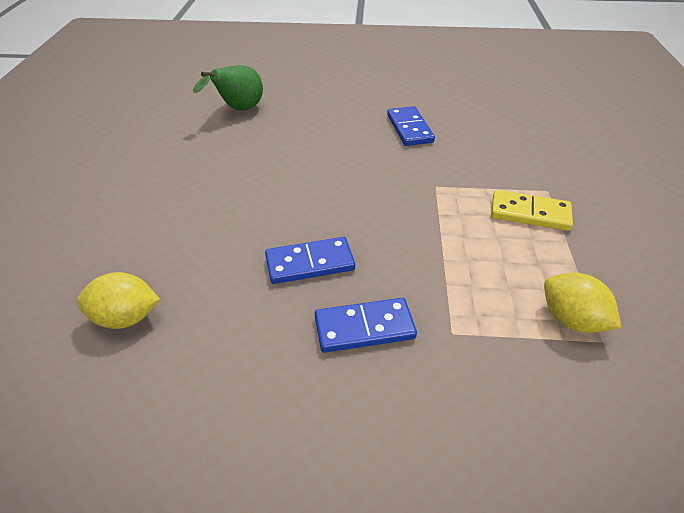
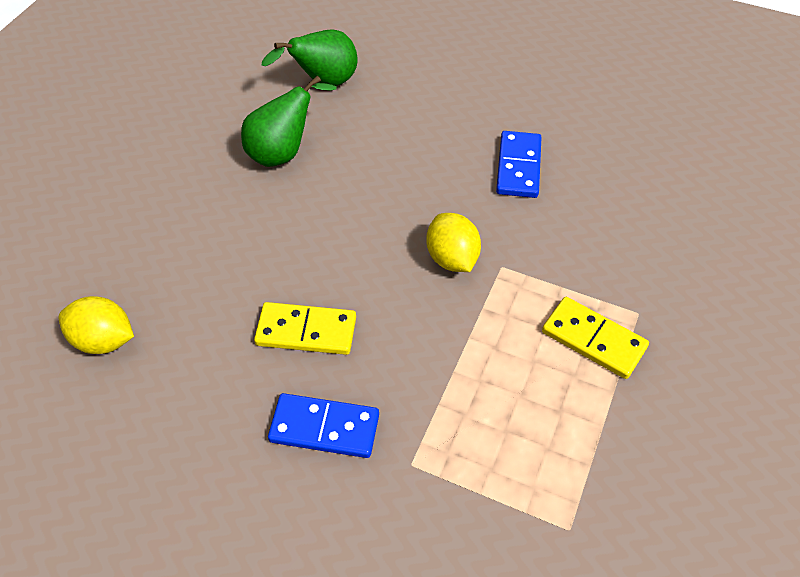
camera: 20 degrees right, 10 degrees up
(228, 155) = (283, 152): none -> green pear
(310, 263) = (306, 331): blue domino -> yellow domino
(571, 320) = (550, 493): yellow lemon -> yellow lemon (452, 258)

